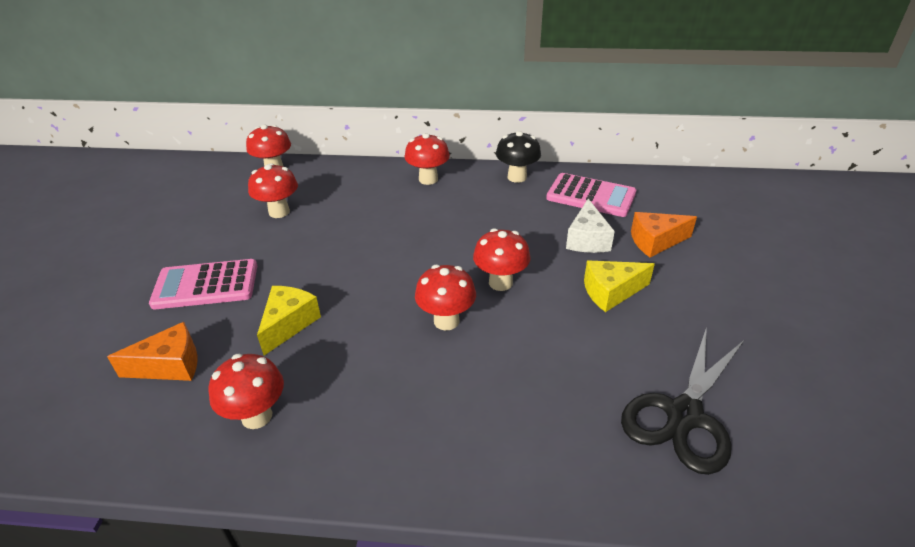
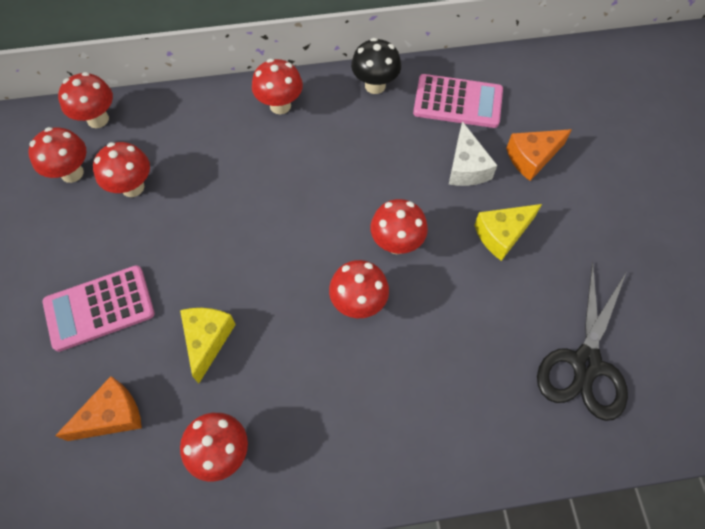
camera: 15 degrees left, 25 degrees up
(235, 197) = (72, 173): none -> red mushroom

